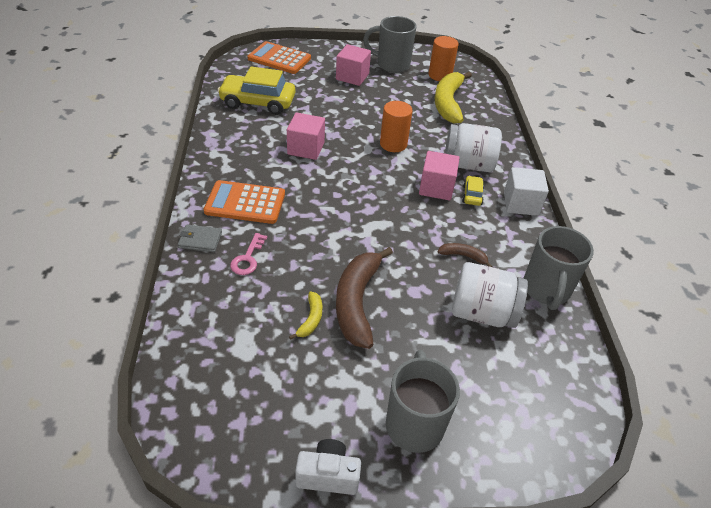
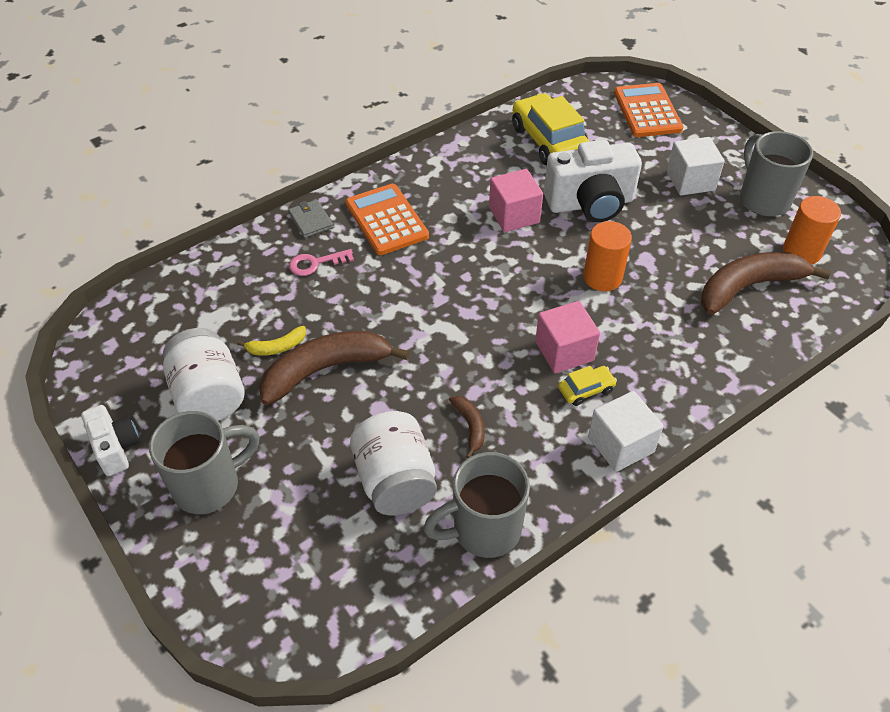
camera: 60 degrees right, 5 degrees up
(330, 117) = (590, 204): none -> white camera
(352, 77) = (690, 181): pink cube -> white cube
(448, 103) = (749, 287): yellow banana -> brown banana
(468, 164) = (641, 361): white jar -> white jar (209, 395)

